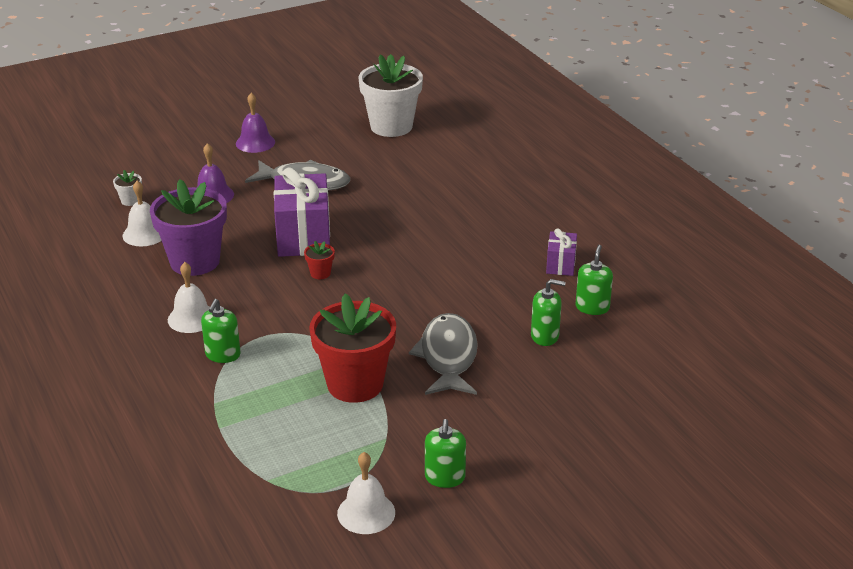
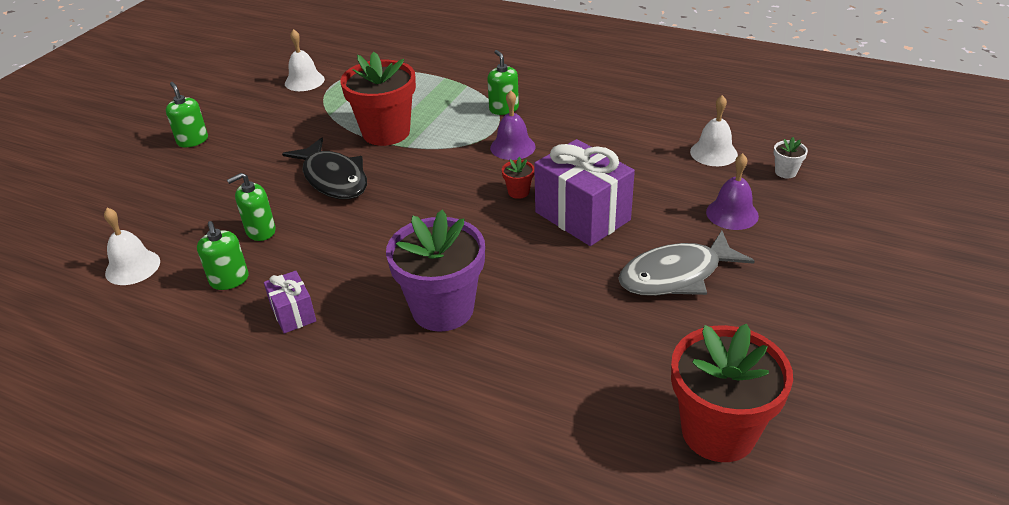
camera: 145 degrees right, 5 degrees up
(192, 318) = (563, 118): white bell -> white bell (132, 267)
(195, 261) = (633, 152): purple flower pot -> purple flower pot (443, 309)
(255, 142) = (817, 300): purple bell -> purple bell (512, 147)
(391, 126) = (718, 432): white flower pot -> red flower pot
(445, 477) = (269, 113): green soap dispenser -> green soap dispenser (192, 140)
(448, 357) = (333, 178): grey fish -> black fish

